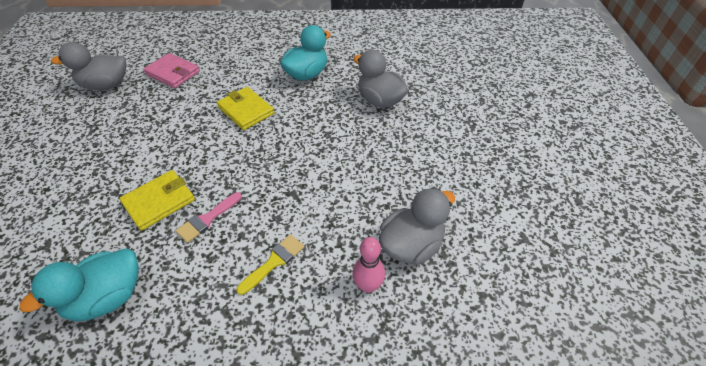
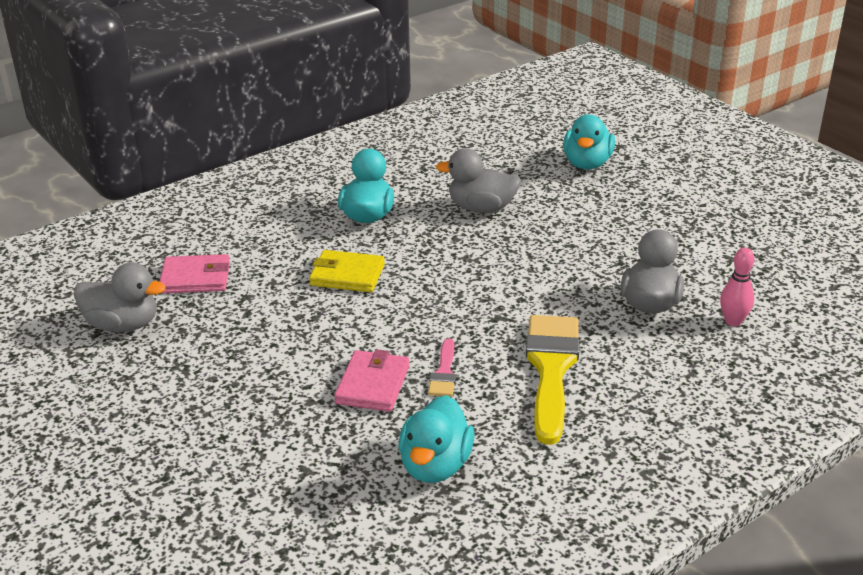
camera: 35 degrees left, 15 degrees down
(106, 85) = (123, 325): grey duck -> grey duck turned 120 degrees counterclockwise
(159, 201) = (373, 385): yellow wallet -> pink wallet
(274, 262) = (551, 369): yellow brush -> yellow brush, size x2.12
(368, 285) = (648, 345): pink bowling pin -> pink bowling pin (733, 321)
(491, 98) = (587, 164): none -> turquoise duck

